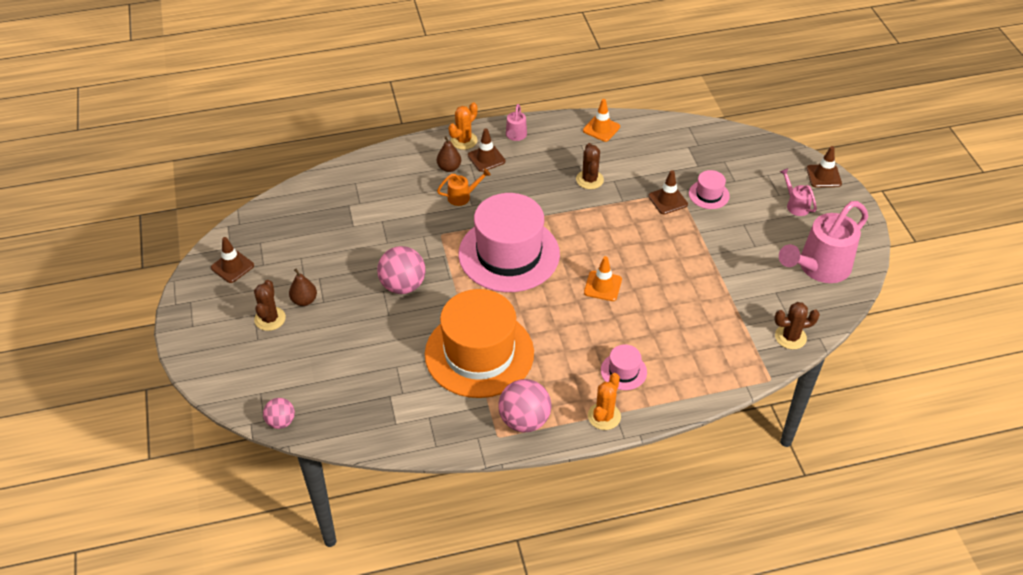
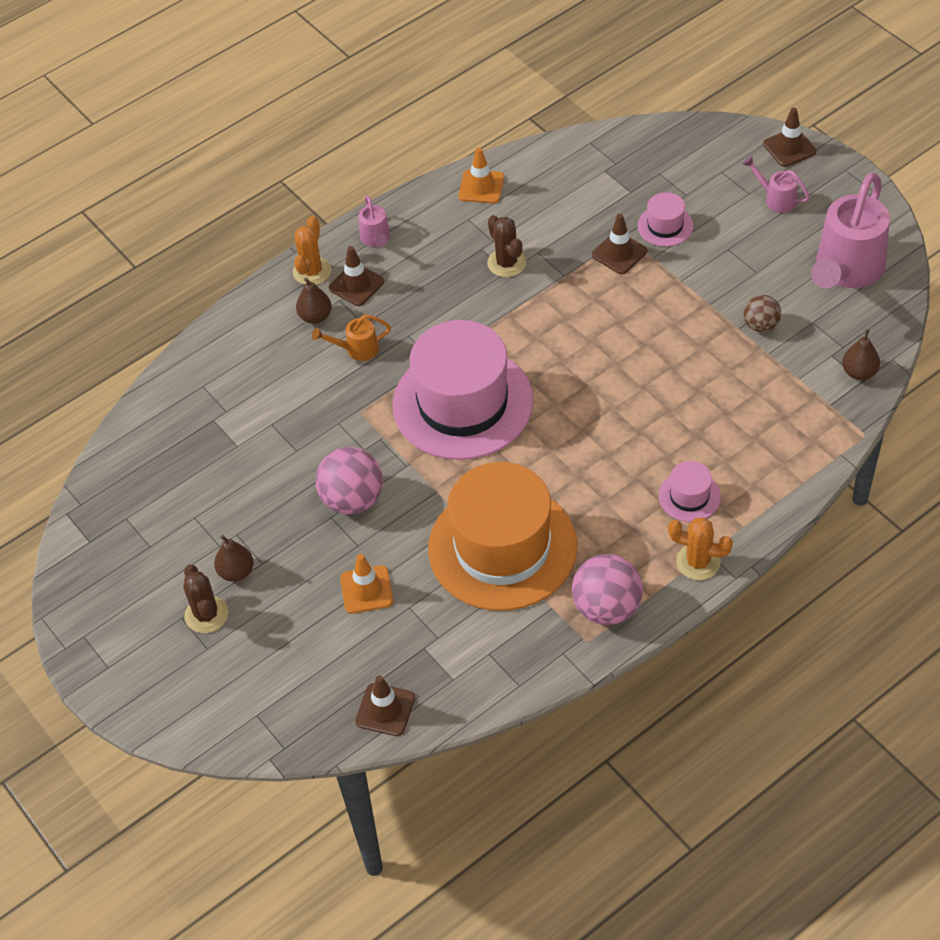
camera: 20 degrees left, 5 degrees up
(232, 267) = (110, 566): brown traffic cone -> brown traffic cone (385, 710)
(281, 421) = (307, 739): pink ball -> none
(462, 196) = (357, 349): orange watering can -> orange watering can turned 150 degrees counterclockwise
(602, 286) = (603, 398): orange traffic cone -> orange traffic cone (366, 590)
(604, 416) = (698, 562): orange cactus -> orange cactus turned 75 degrees counterclockwise
(738, 280) = (761, 325): none -> brown ball
(790, 337) = (859, 372): brown cactus -> brown pear

